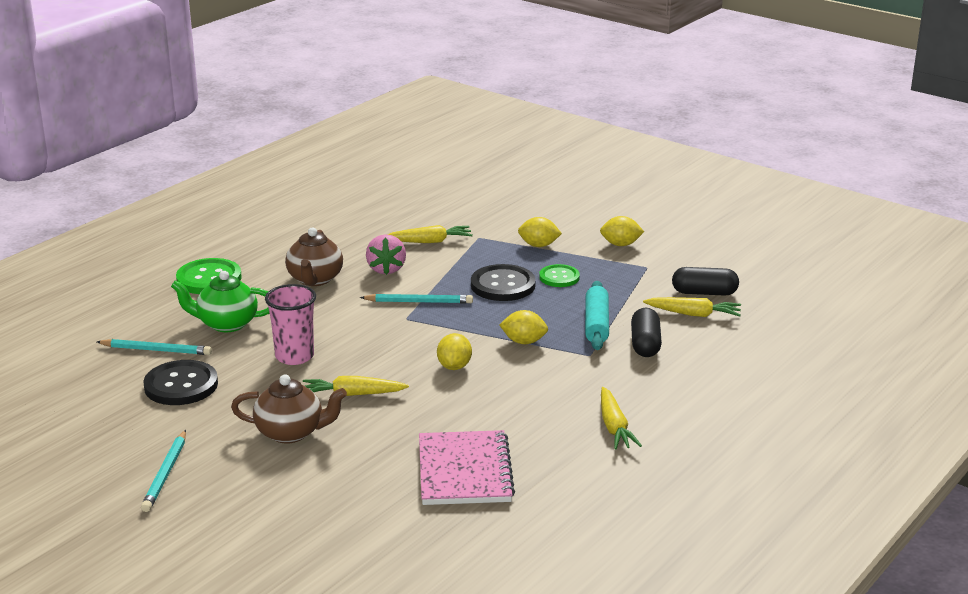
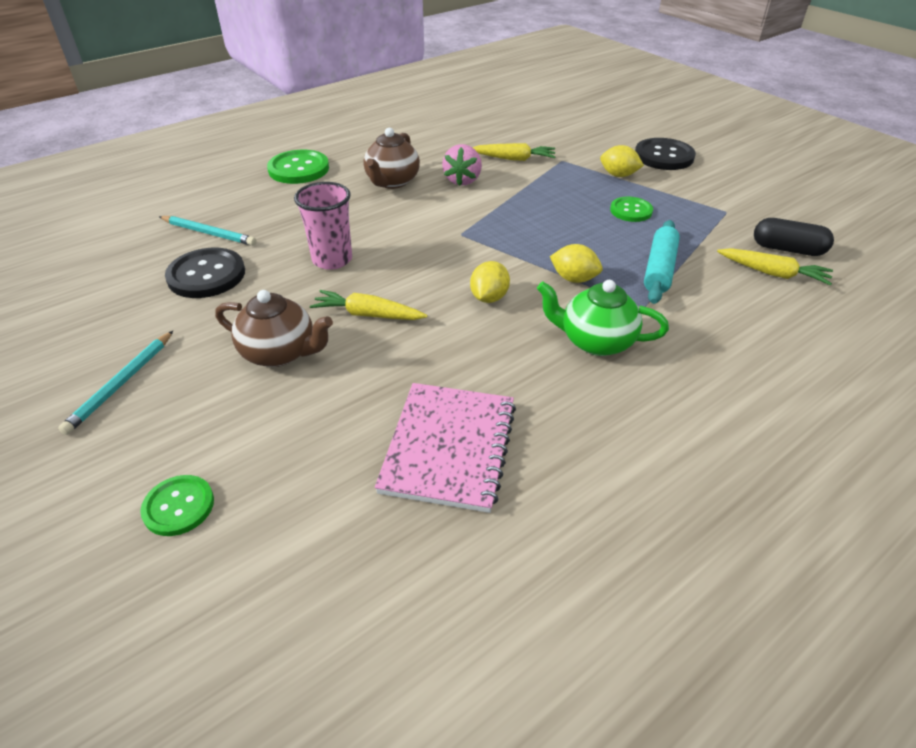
camera: 15 degrees right, 15 degrees up
(226, 324) = (288, 215): green teapot -> green teapot (595, 341)
(274, 537) = (178, 506): none -> green button
(419, 302) = (480, 218): turquoise pencil -> none
(503, 285) = (570, 211): black button -> black button (664, 156)
(614, 427) = (653, 414): yellow carrot -> none
(620, 244) = (702, 184): yellow lemon -> none
(645, 344) = (711, 303): black capsule -> none

